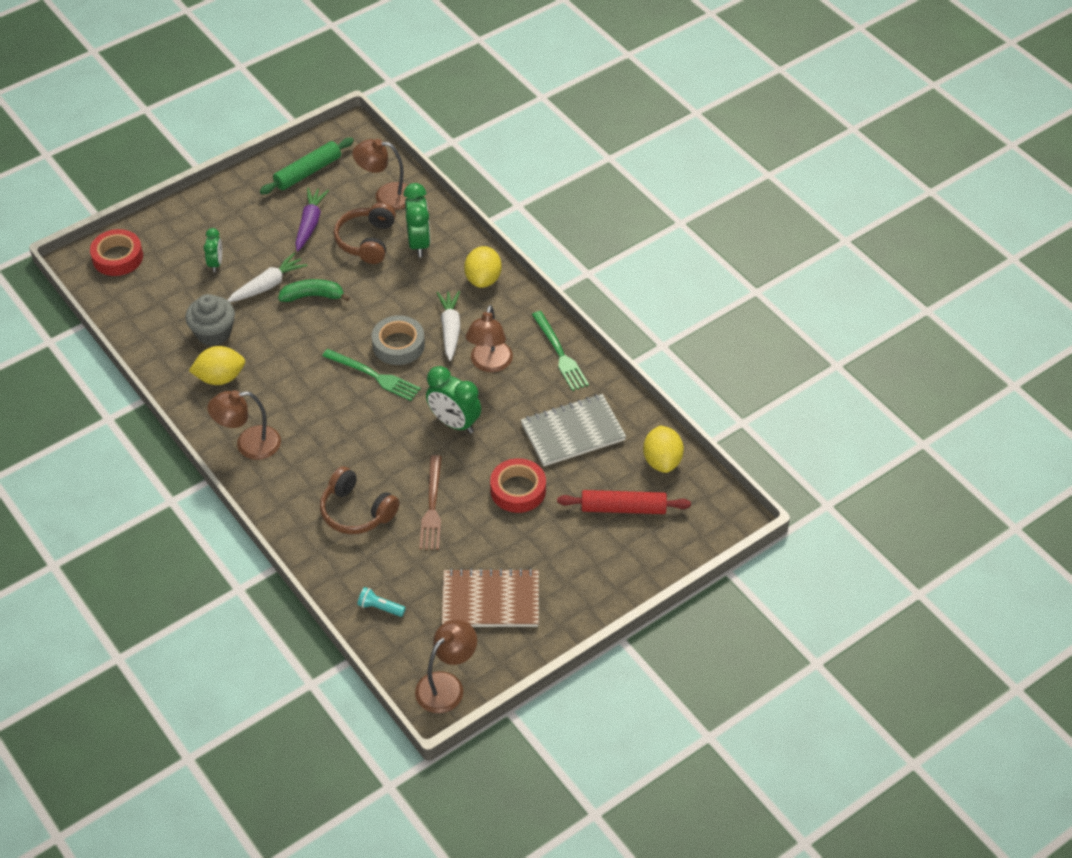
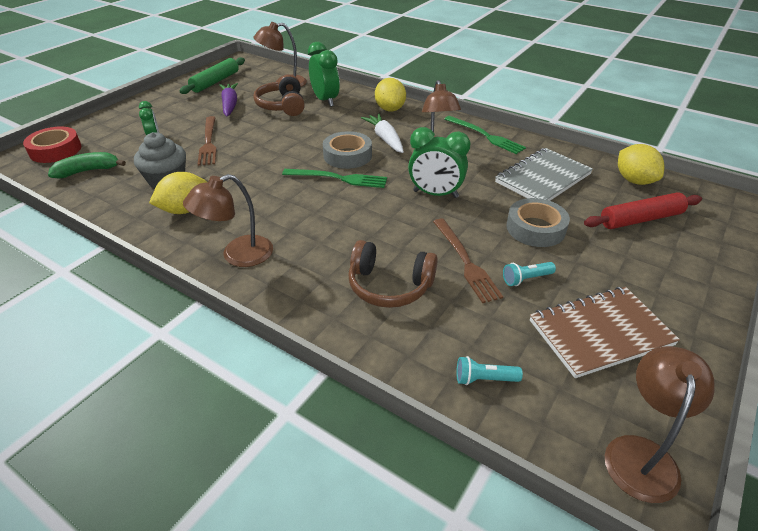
camera: 20 degrees left, 10 degrees down
(268, 285) = (208, 142): white carrot -> brown fork
(313, 296) = (253, 141): green banana -> green banana (88, 171)
(470, 538) = (526, 279): none -> turquoise flashlight
(518, 490) = (535, 228): red tape -> grey tape

